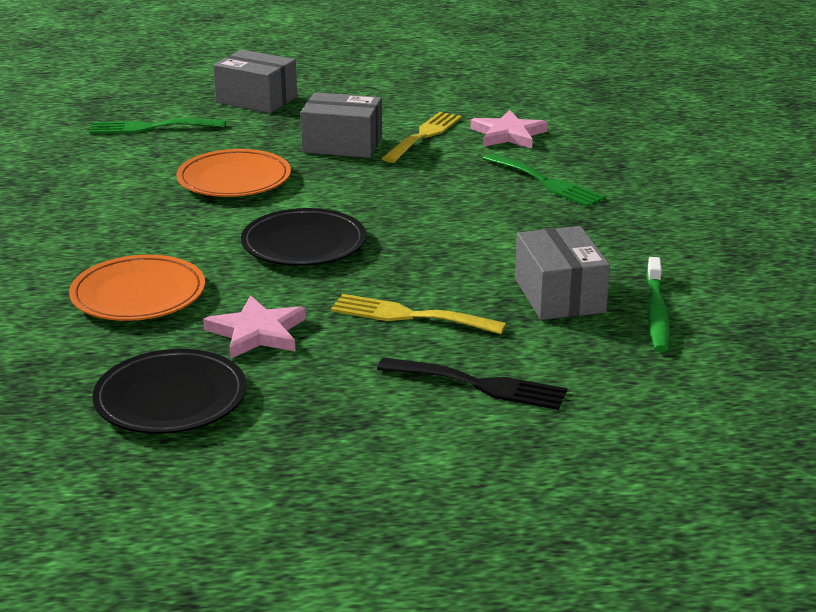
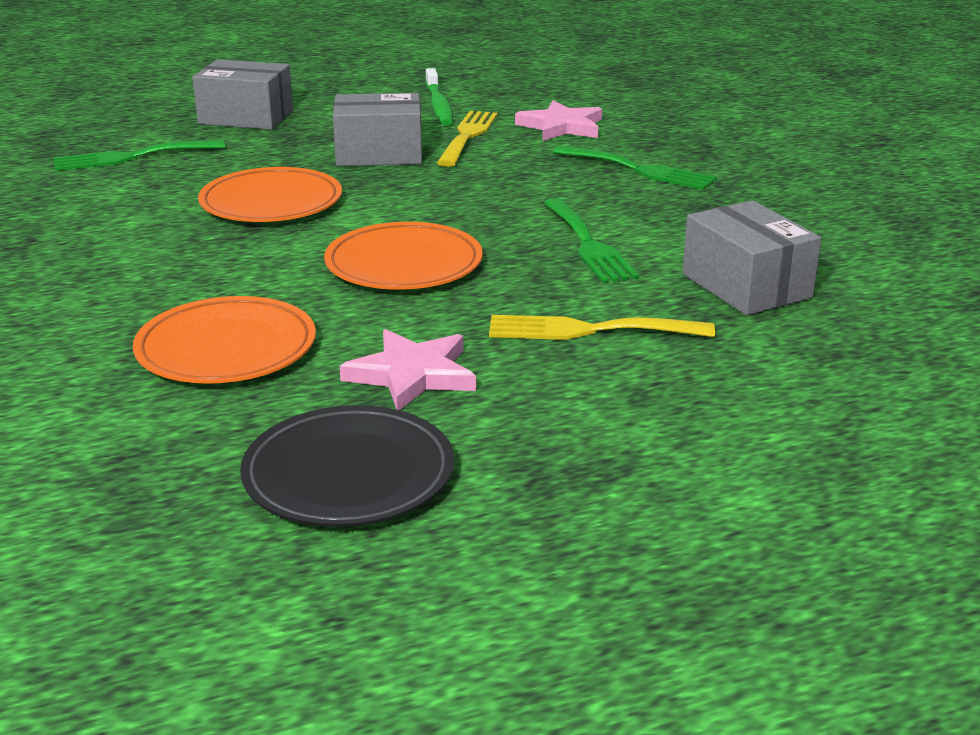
camera: 15 degrees left, 0 degrees up
(304, 244) = (404, 264): black plate -> orange plate
(457, 245) = (588, 245): none -> green fork
(480, 385) = (733, 400): black fork -> none
(656, 313) = (868, 292): green toothbrush -> green toothbrush (438, 105)

